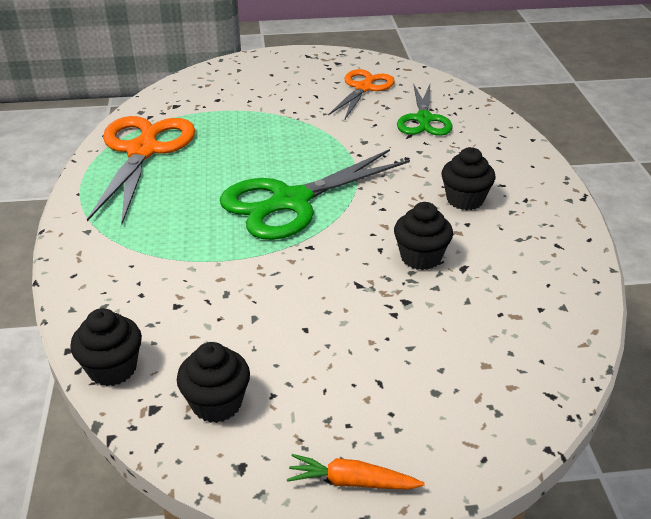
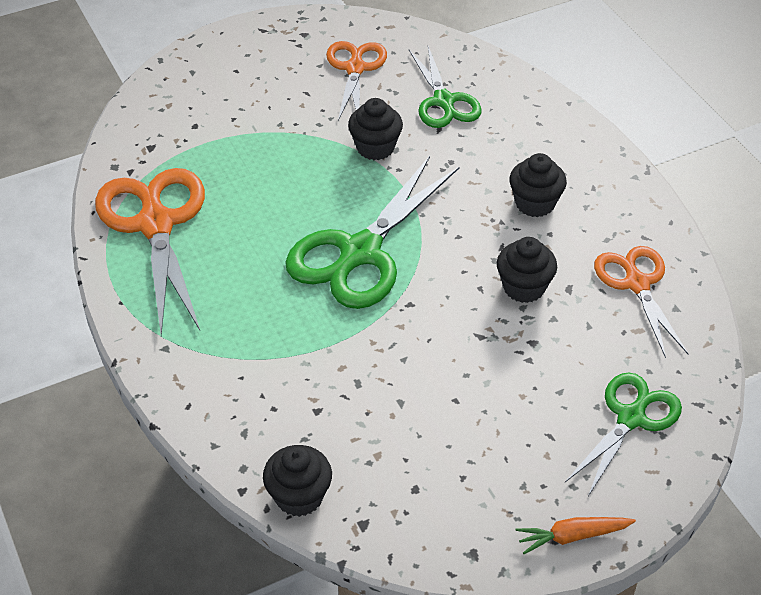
camera: 20 degrees left, 10 degrees up
(217, 403) = (418, 501): black cupcake -> black cupcake (375, 147)
(471, 388) = (631, 417): none -> green scissors
(532, 278) = (636, 283): none -> orange scissors

